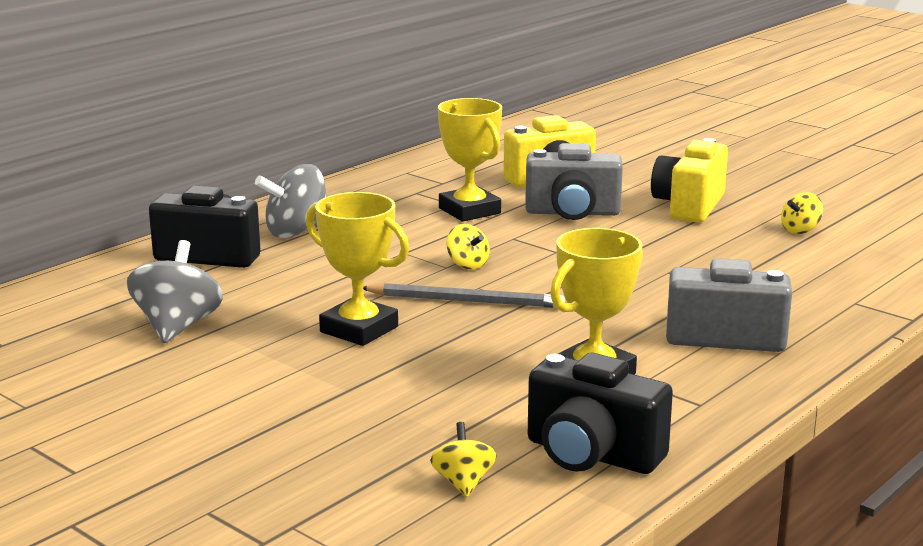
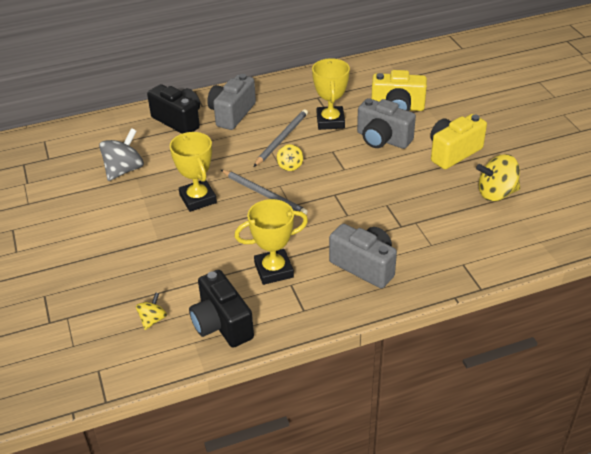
camera: 30 degrees right, 20 degrees up
(297, 232) = (232, 114): grey spinning top -> grey camera
(416, 241) = (282, 139): none -> grey pencil
(800, 230) = (496, 193): yellow spinning top -> yellow spinning top, size x1.79

